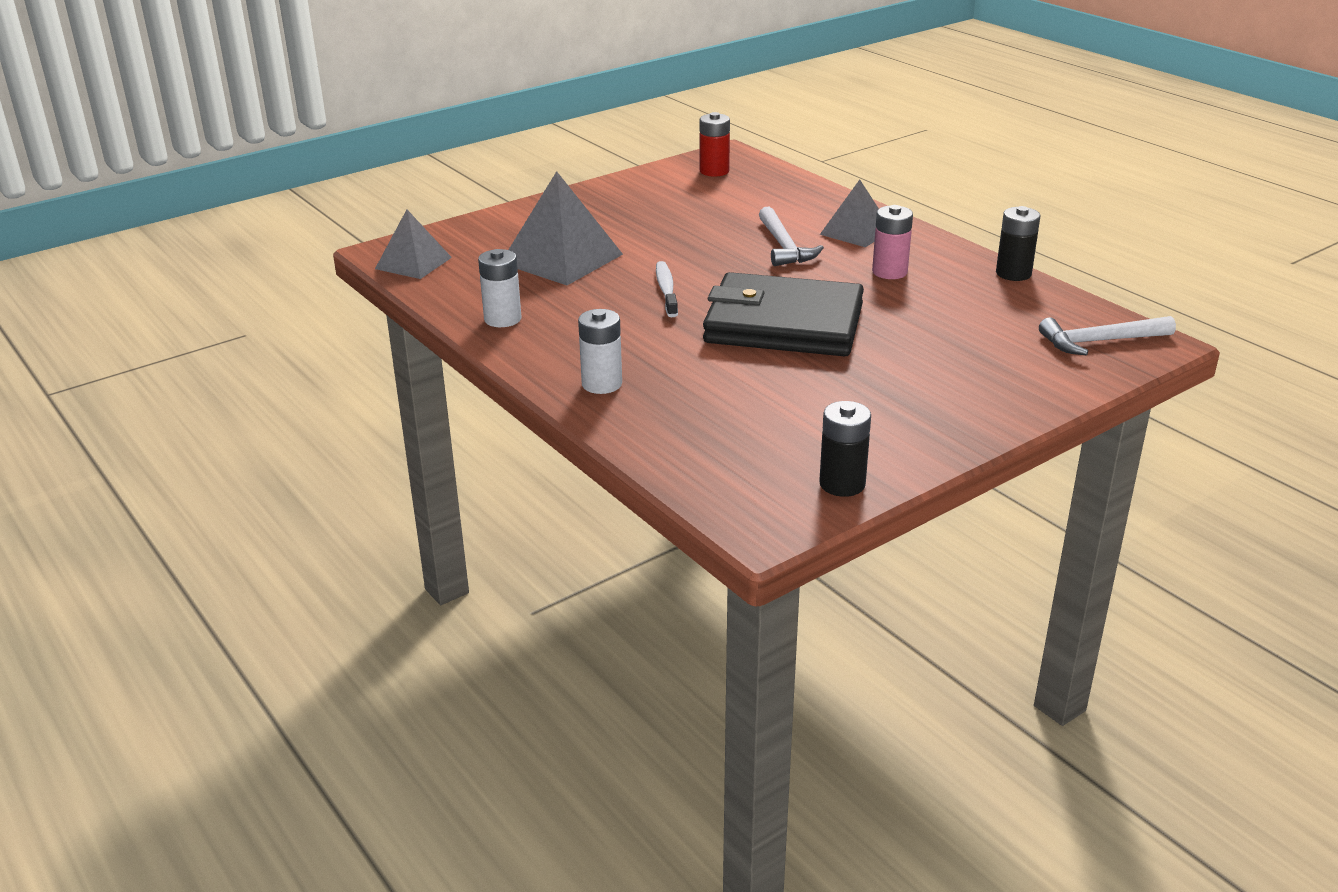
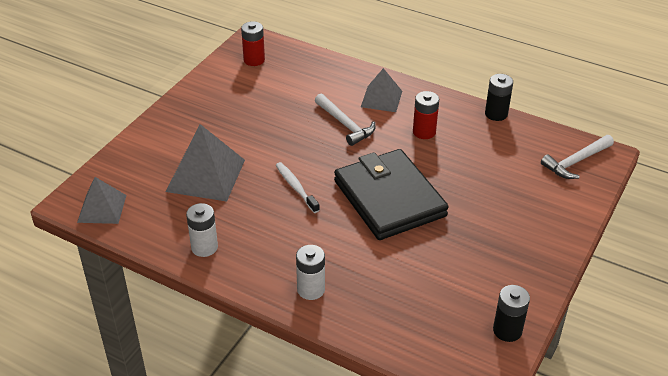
camera: 25 degrees left, 10 degrees up
(784, 324) = (389, 198): black wallet -> black wallet turned 75 degrees clockwise
(889, 272) = (424, 132): pink battery -> red battery

